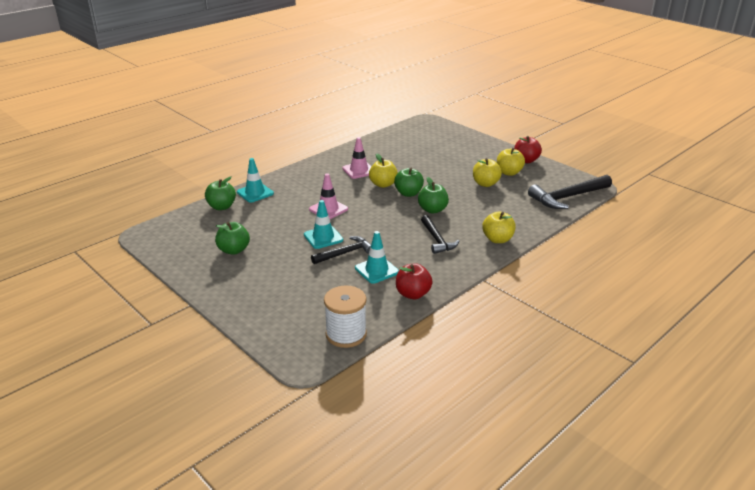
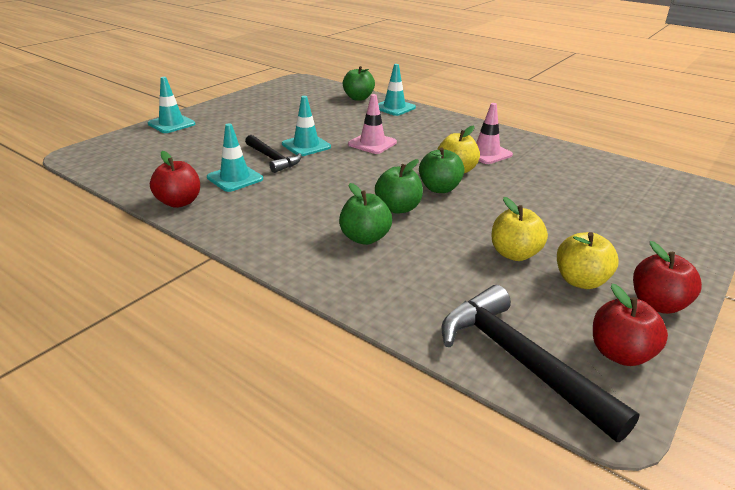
camera: 80 degrees right, 0 degrees up
(234, 250) = (275, 111): green apple -> green apple (365, 238)
(242, 310) = (171, 124): none -> turquoise traffic cone
(346, 334) = (113, 170): white spool -> none
(437, 240) = (312, 214): black hammer -> none
(497, 239) = (321, 266): yellow apple -> none
(560, 176) = (620, 353): none -> red apple

